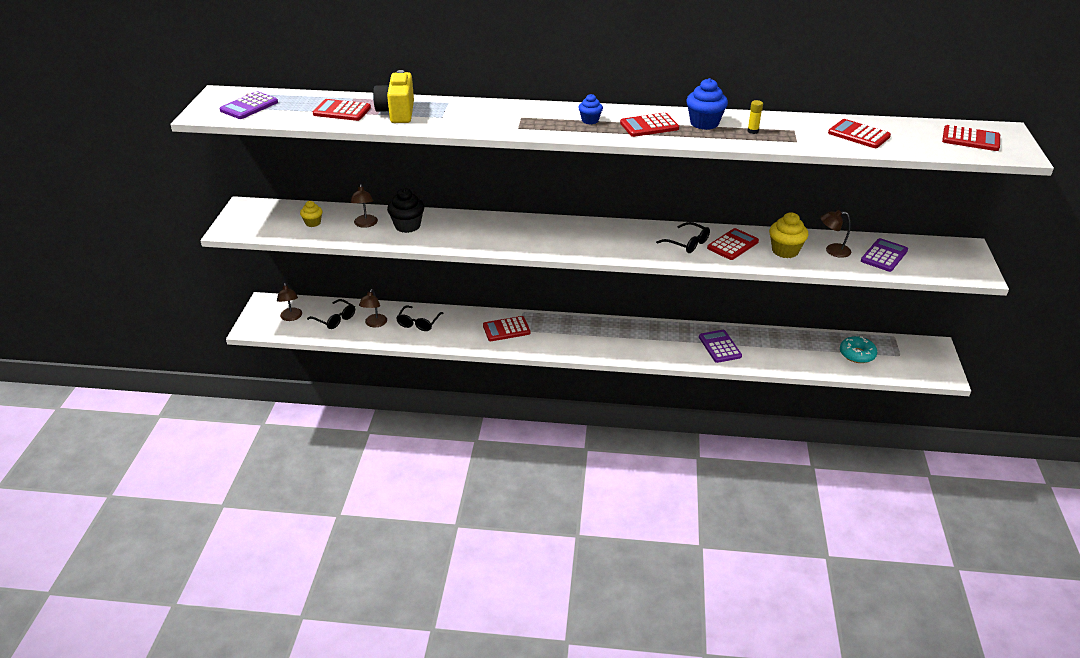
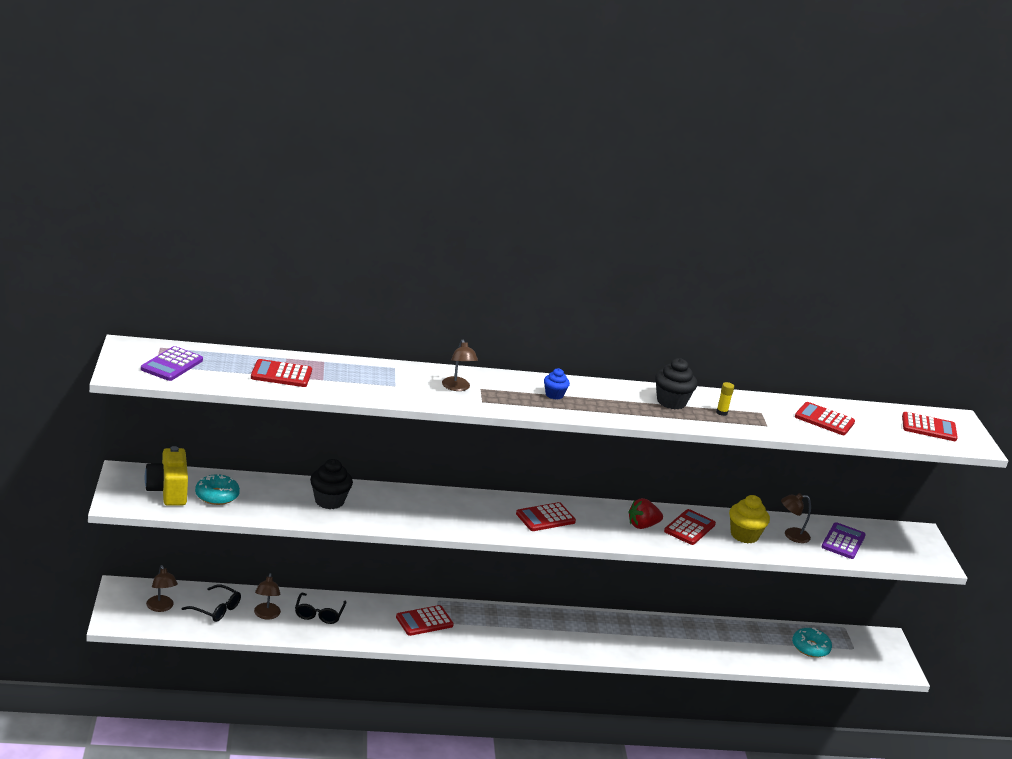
camera: 15 degrees left, 10 degrees down
(313, 223) = (217, 495): yellow cupcake -> turquoise donut
(365, 224) = (279, 498): brown lamp -> brown lamp (457, 387)
(397, 112) = (344, 378): yellow camera -> yellow camera (168, 491)
(649, 126) = (617, 403): red calculator -> red calculator (545, 518)
(687, 243) = (642, 525): black glasses -> red strawberry
(704, 123) = (671, 402): blue cupcake -> black cupcake
(719, 347) = (666, 640): purple calculator -> none

